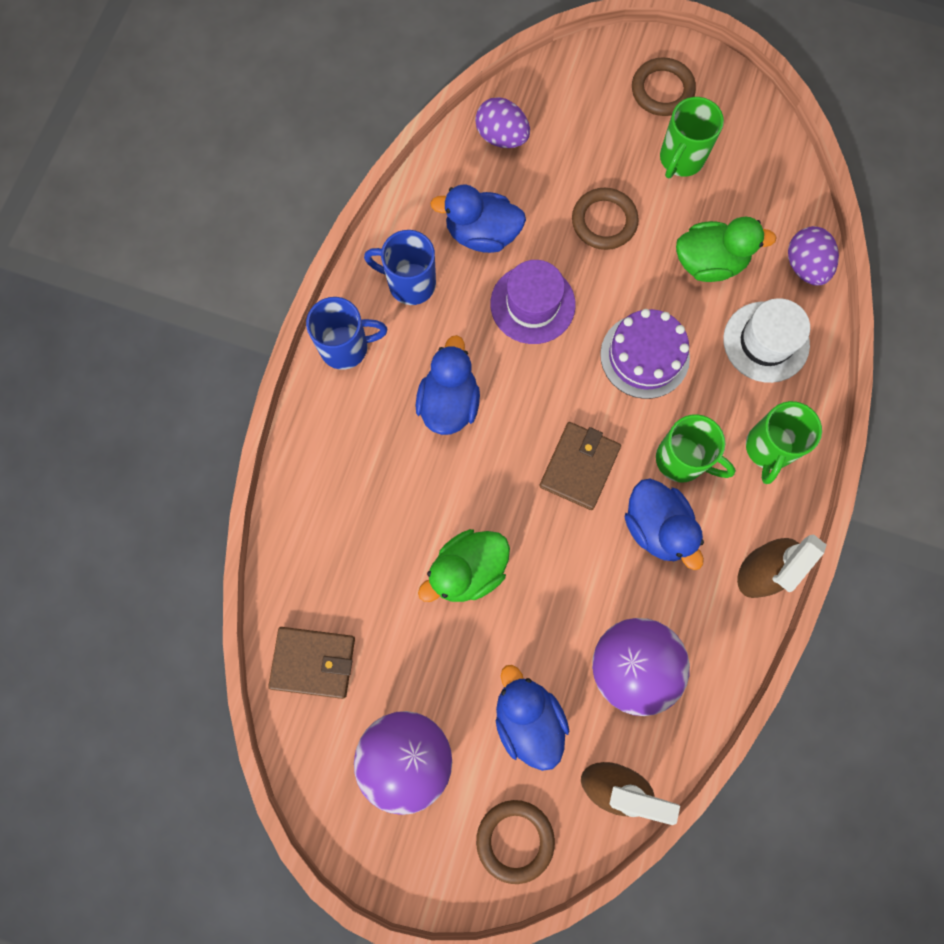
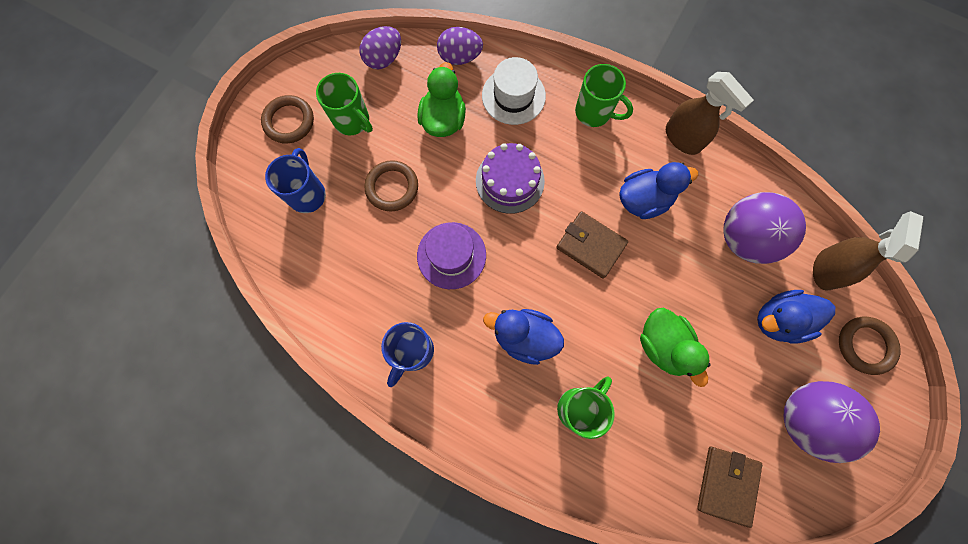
camera: 80 degrees left, 0 degrees up
(346, 347) = (460, 416): blue mug -> blue mug (307, 194)
(482, 234) = (381, 284): blue duck -> none
(501, 137) = (296, 252): purple egg -> purple egg (384, 59)
(682, 460) = (595, 172): green mug -> green mug (579, 407)

